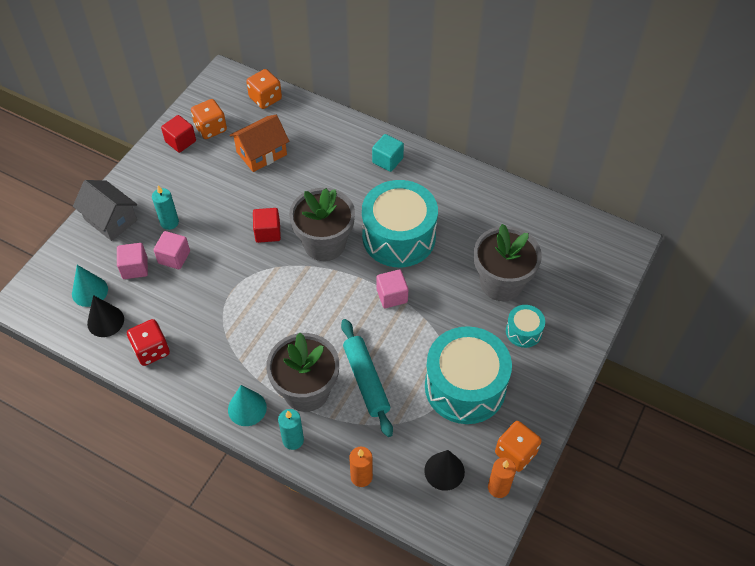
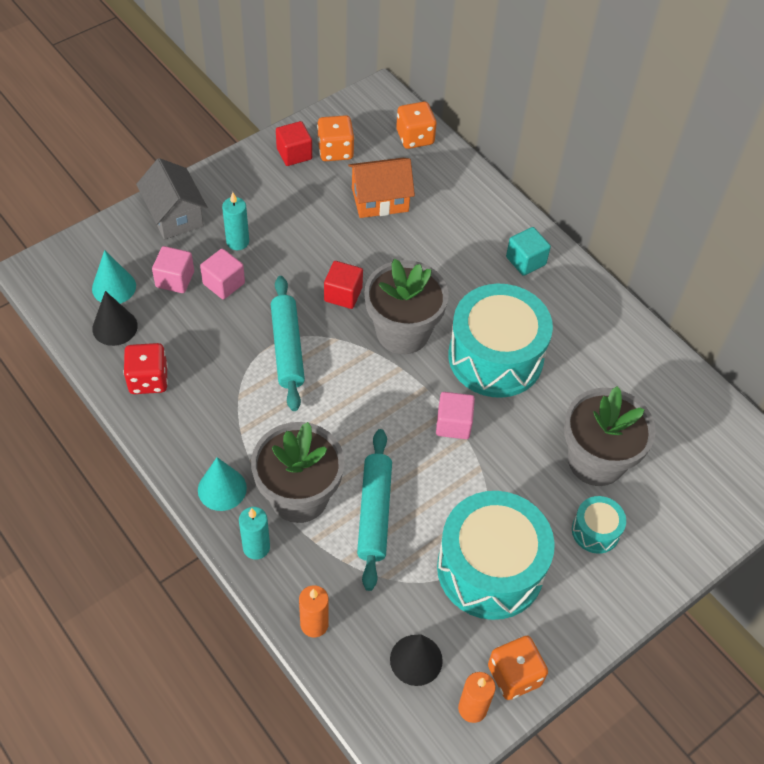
camera: 20 degrees right, 0 degrees up
(245, 287) = (287, 348): none -> turquoise rolling pin

